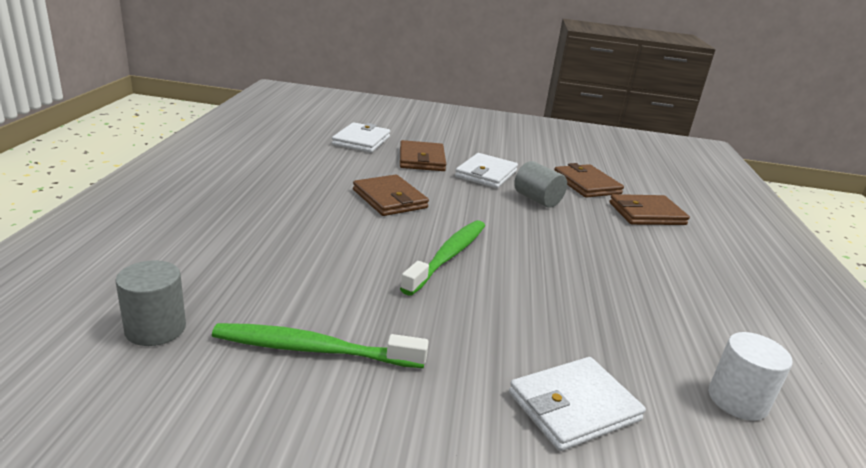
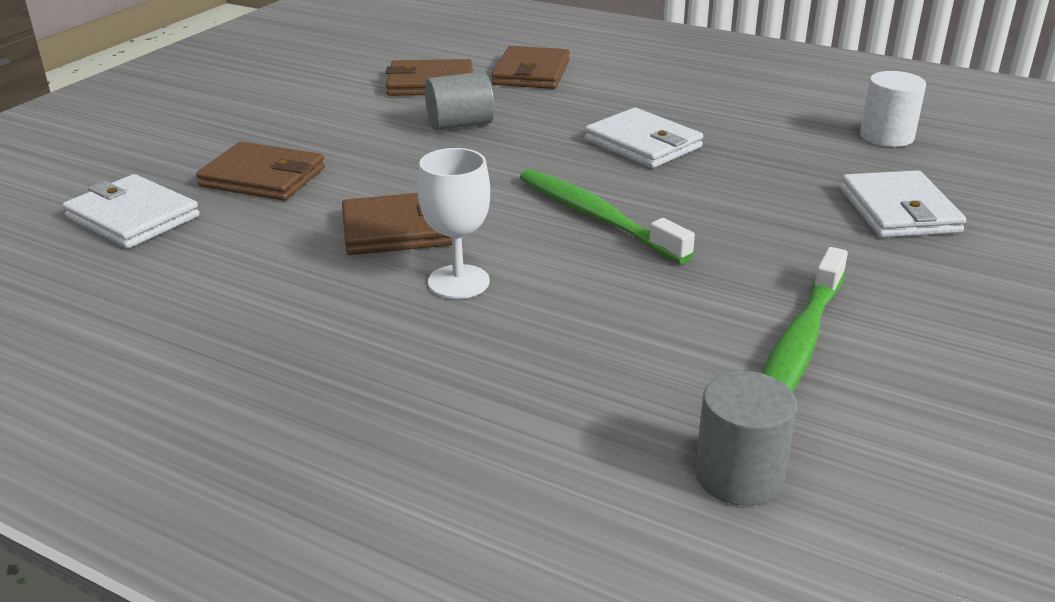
camera: 65 degrees left, 5 degrees up
(340, 221) = (458, 282): none -> white goblet
(486, 174) = (355, 139): white wallet -> white wallet (643, 144)

